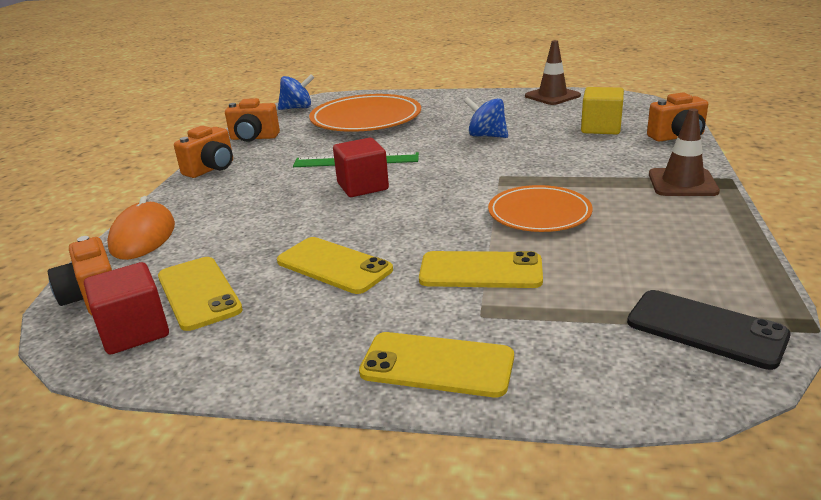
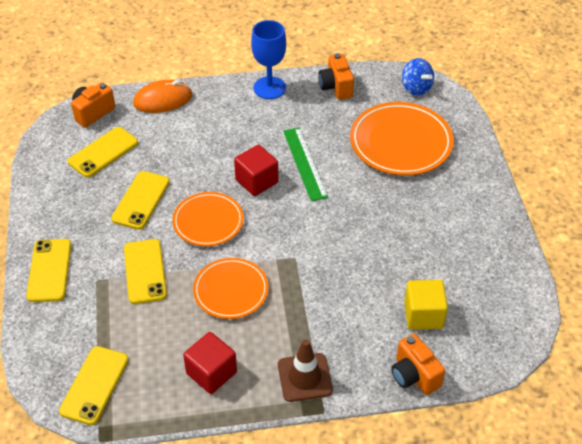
camera: 70 degrees right, 20 degrees up
(134, 332) = (65, 143): red cube -> red cube (211, 373)
(211, 169) = (269, 88): orange camera -> blue goblet
(411, 220) = (208, 221): none -> orange plate
(486, 136) = (380, 234): blue spinning top -> none
(552, 96) = (512, 268): brown traffic cone -> none
(706, 329) = (94, 385): black phone -> yellow phone

